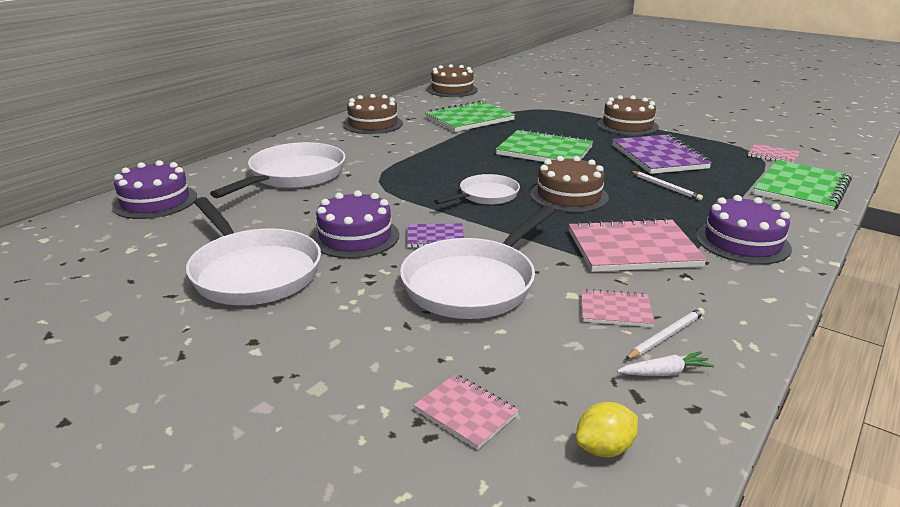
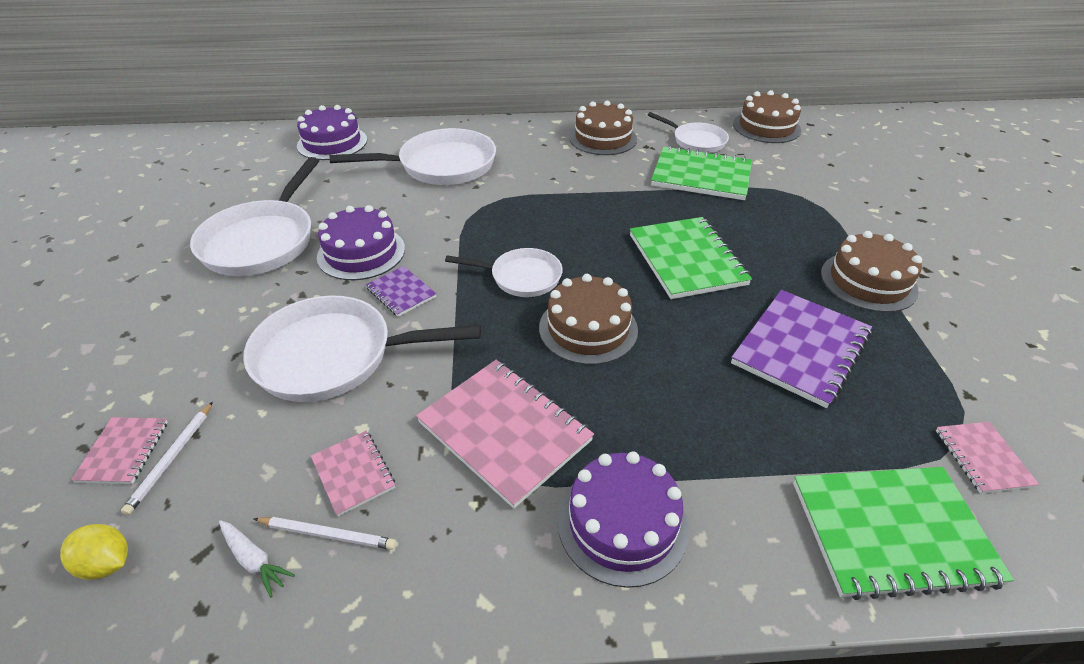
camera: 50 degrees right, 15 degrees up
(430, 107) = (696, 141): none -> white pan
(666, 187) = (709, 392): white pencil -> white pencil (171, 459)

